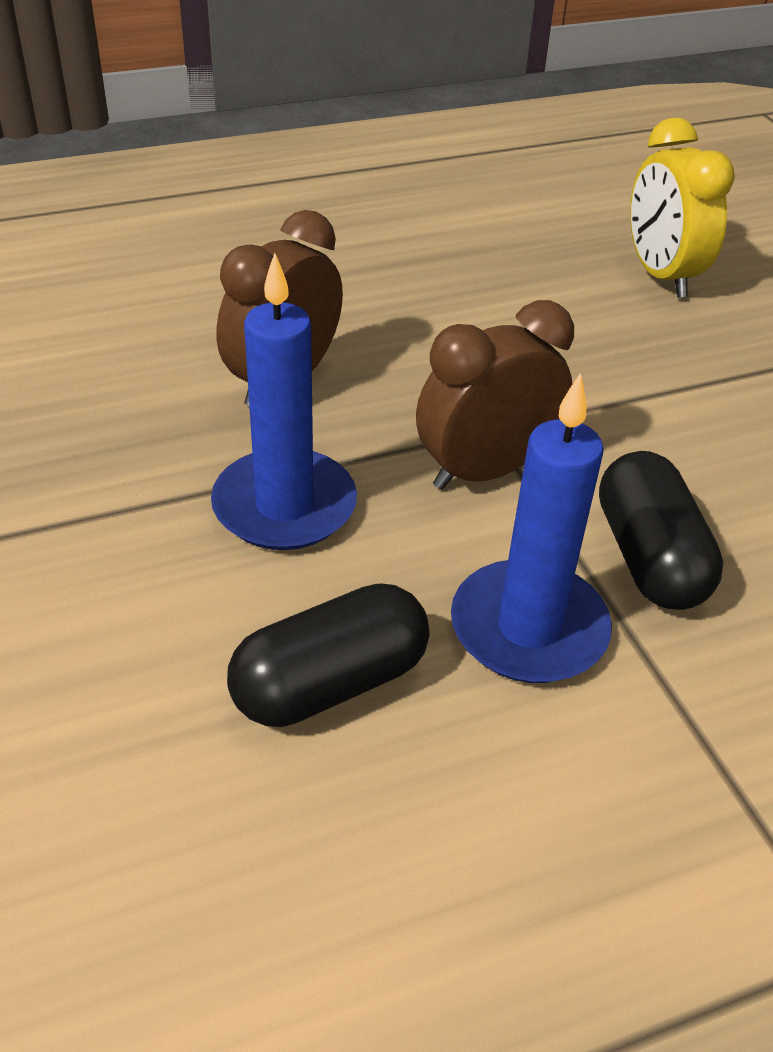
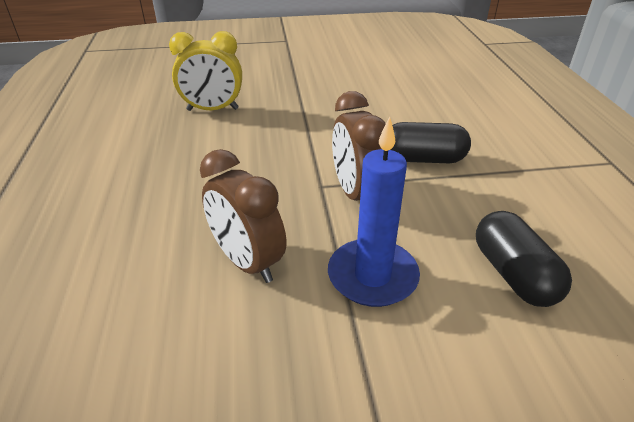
camera: 75 degrees left, 5 degrees down
(528, 628) = (469, 201): blue candle -> none

